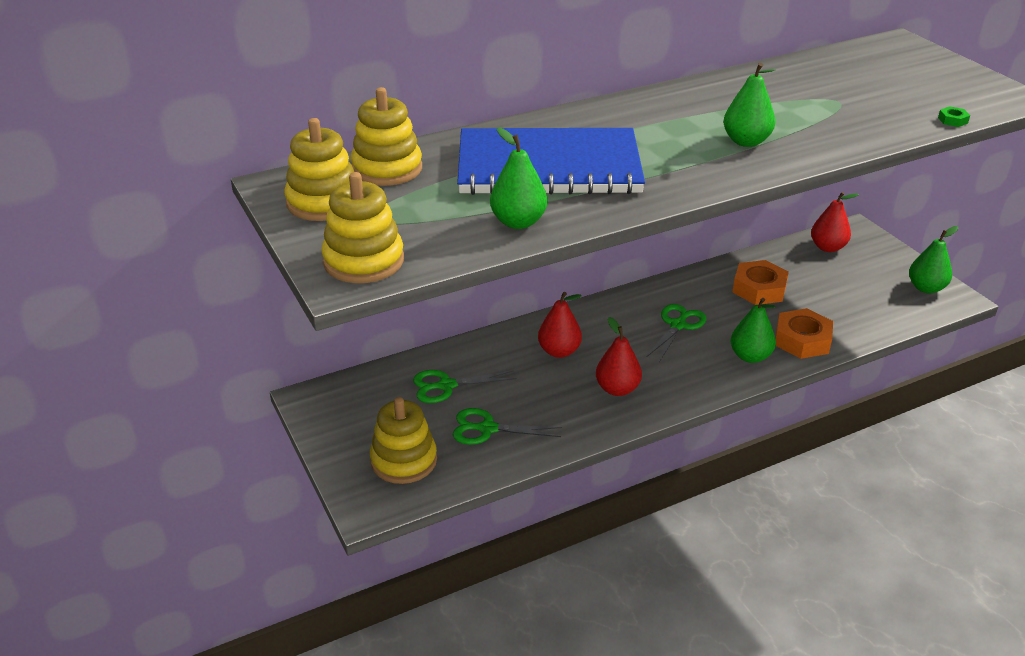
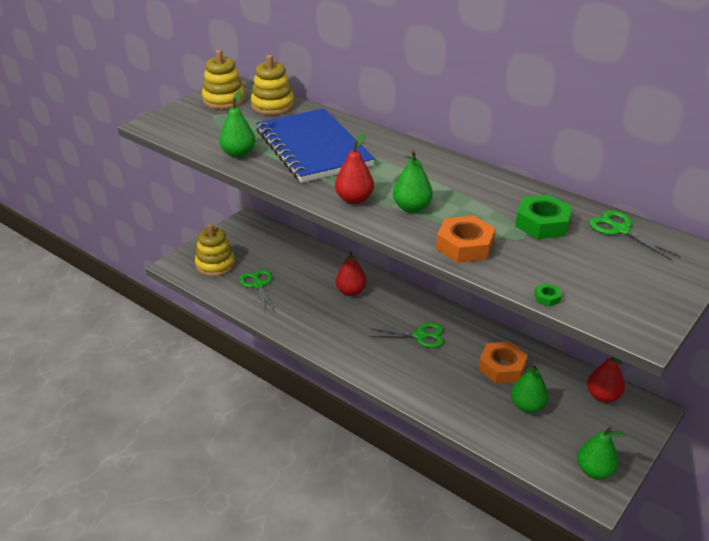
camera: 65 degrees right, 0 degrees up
(363, 261) = (171, 124): yellow stacking toy -> none
(446, 386) = (287, 259): green scissors -> green scissors (620, 230)
(617, 389) = (328, 325): red pear -> red pear (354, 199)
(750, 356) = (408, 379): green pear -> green pear (527, 406)
(802, 340) = (450, 403): orange nut -> orange nut (465, 246)
(816, 87) = (542, 223): none -> green nut

